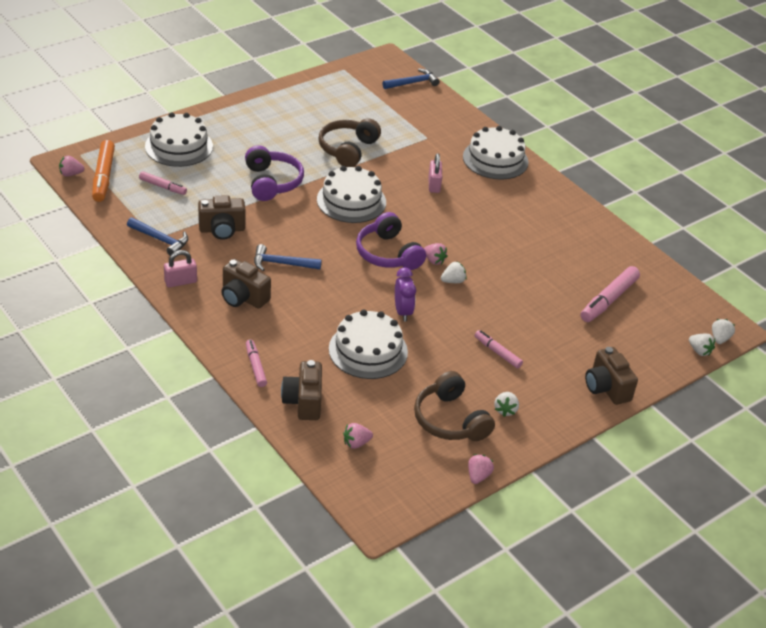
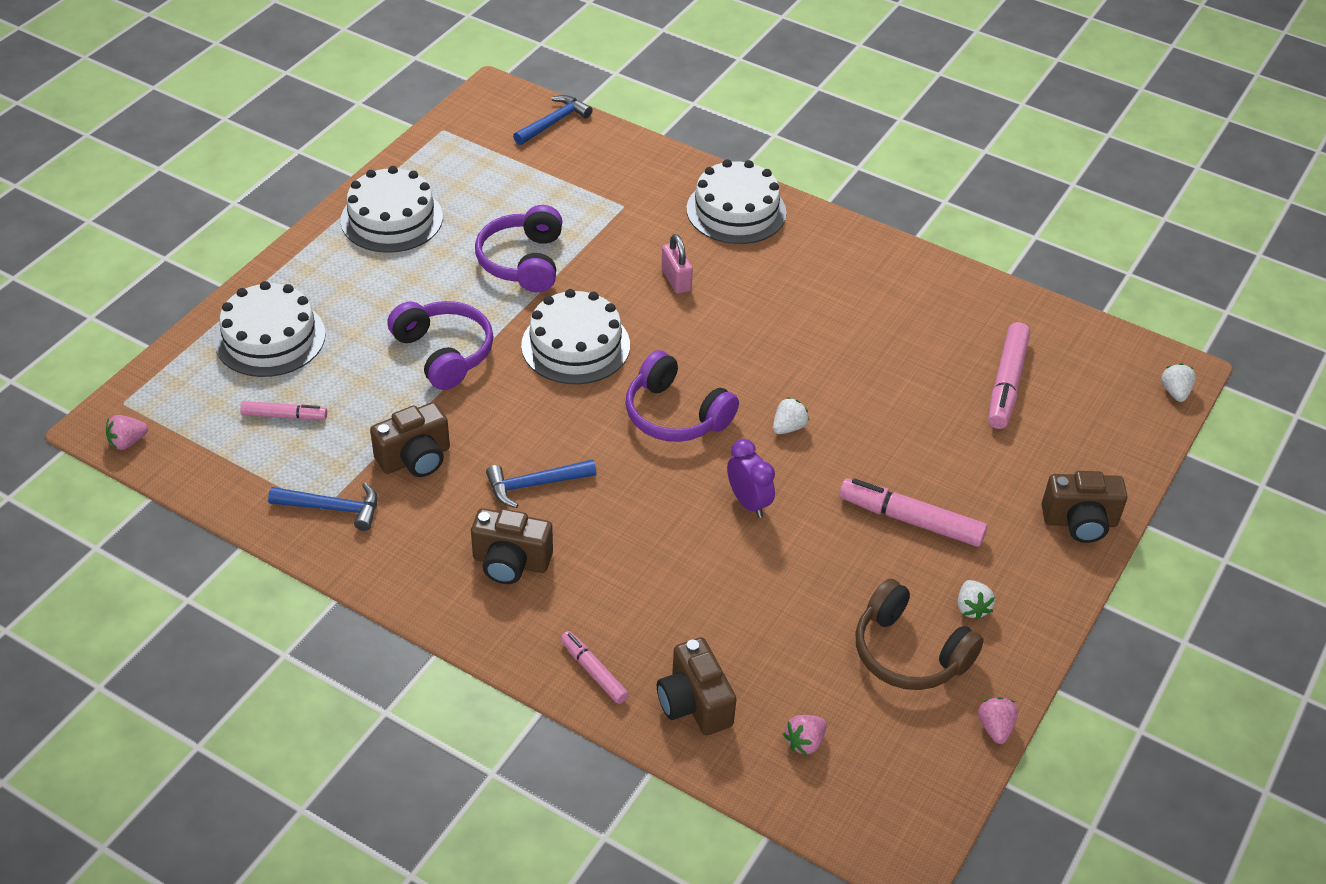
camera: 20 degrees left, 5 degrees up
(104, 176) = (182, 429): orange marker -> none
(180, 282) = (403, 569): pink padlock -> none
(348, 149) = (523, 261): brown headphones -> purple headphones
(368, 350) = (736, 583): white cake -> white cake (391, 219)
(434, 260) = (744, 403): pink strawberry -> none
(497, 353) = (911, 520): pink marker -> pink marker, size x1.68
(606, 388) = (1080, 522): brown camera -> brown camera turned 45 degrees counterclockwise
(699, 351) = (1161, 420): white strawberry -> none

